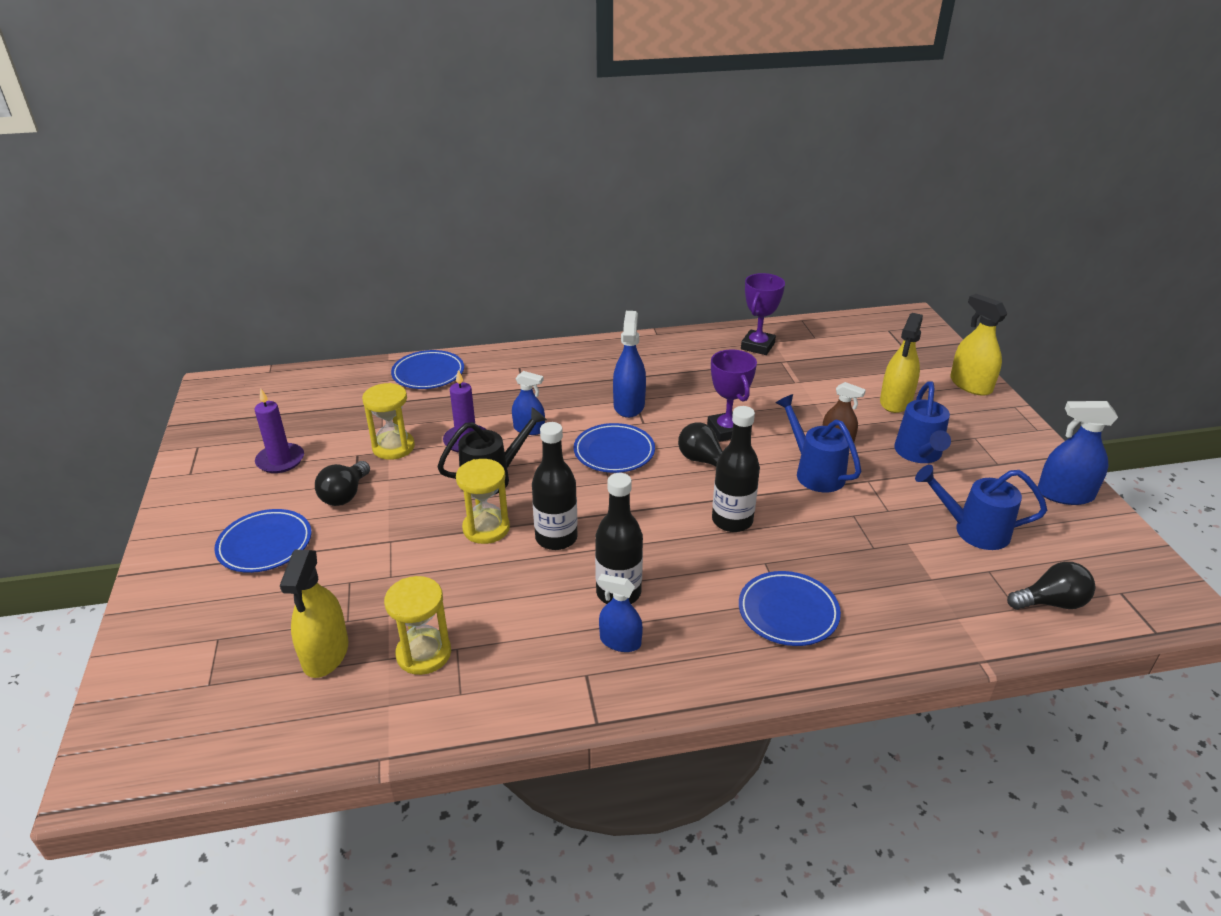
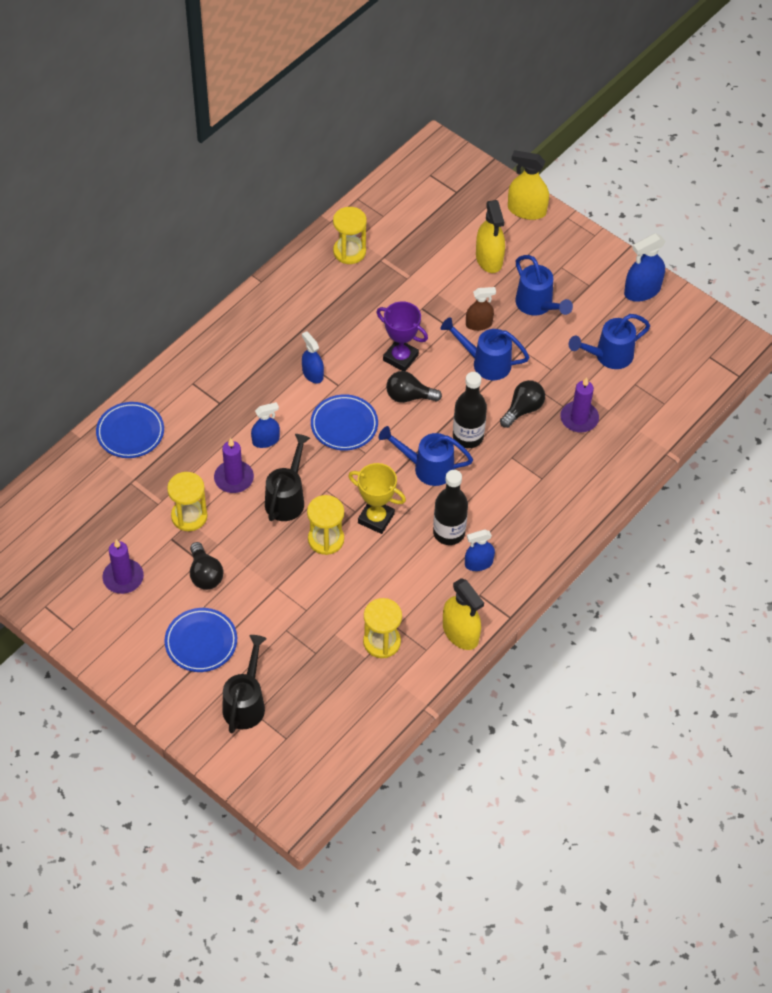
camera: 40 degrees left, 20 degrees up
(223, 623) = (245, 703): none -> black watering can
(325, 654) = (328, 679): yellow spray bottle -> yellow spray bottle (460, 633)
(556, 538) = (376, 518): black bottle -> yellow trophy
(629, 405) = (312, 374): blue spray bottle -> blue spray bottle, size x0.65
(659, 524) = (427, 468): none -> blue watering can
(757, 346) = (349, 251): purple trophy -> yellow hourglass
(788, 612) = (550, 485): blue plate -> none
(884, 568) = (579, 418): none -> purple candle
(1051, 603) = (679, 388): black light bulb -> black light bulb (523, 409)

